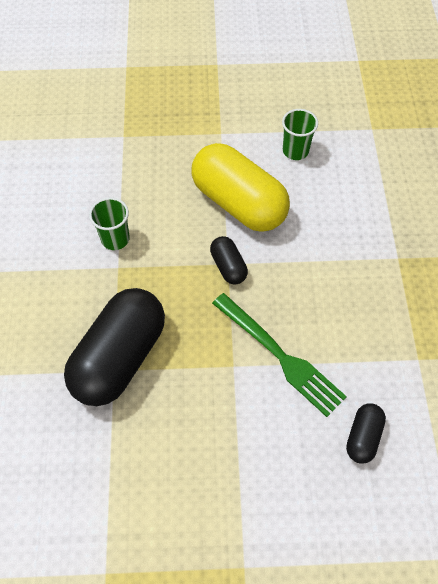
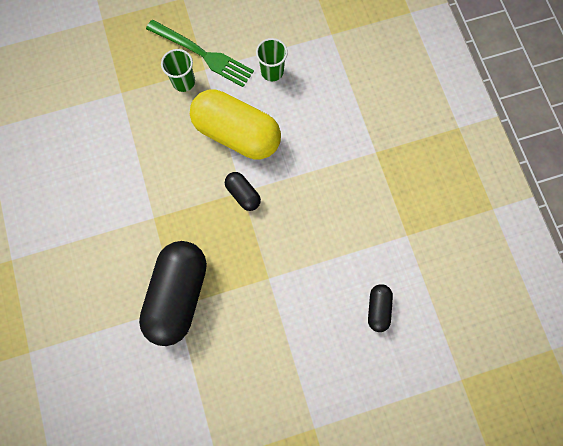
camera: 15 degrees left, 15 degrees up
(115, 239) = (143, 193): green cup -> green cup (183, 82)
(281, 356) = (303, 261): green fork -> green fork (203, 54)

